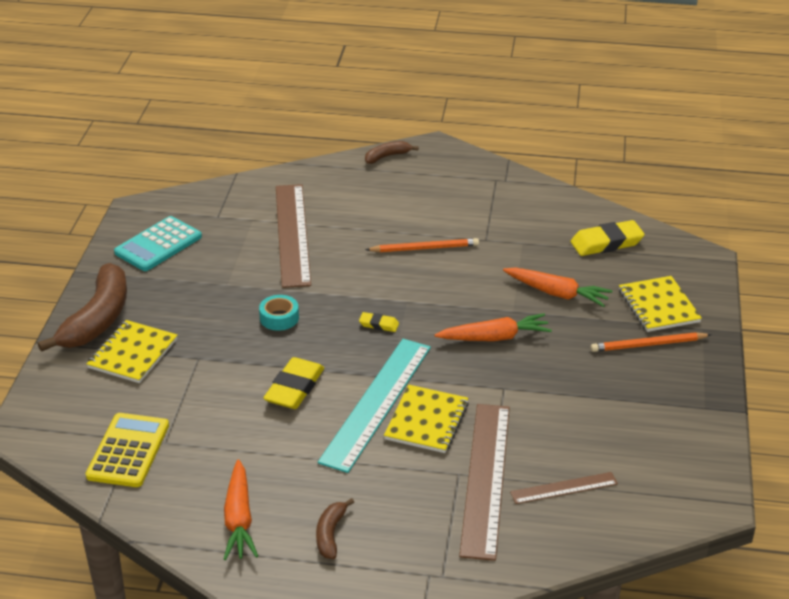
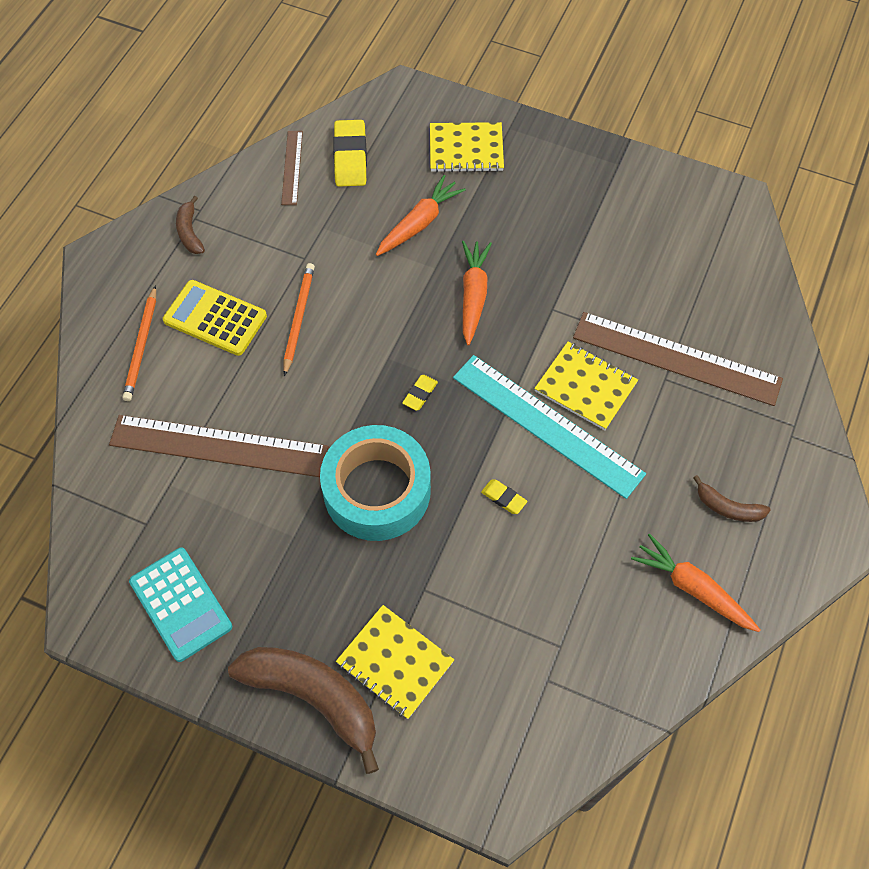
camera: 75 degrees left, 25 degrees up
(128, 451) = (566, 688): yellow calculator -> yellow calculator (215, 318)
(239, 519) = (693, 588): orange carrot -> orange carrot turned 150 degrees counterclockwise
(279, 318) = (377, 490): turquoise tape -> turquoise tape, size x2.33
(294, 388) = (503, 498): yellow eraser -> yellow eraser, size x0.51
(387, 156) = (97, 311): brown banana -> brown banana (190, 232)
(564, 488) = (700, 301): brown ruler -> brown ruler (292, 167)
(648, 345) = (521, 176): orange pencil -> orange pencil (142, 346)

